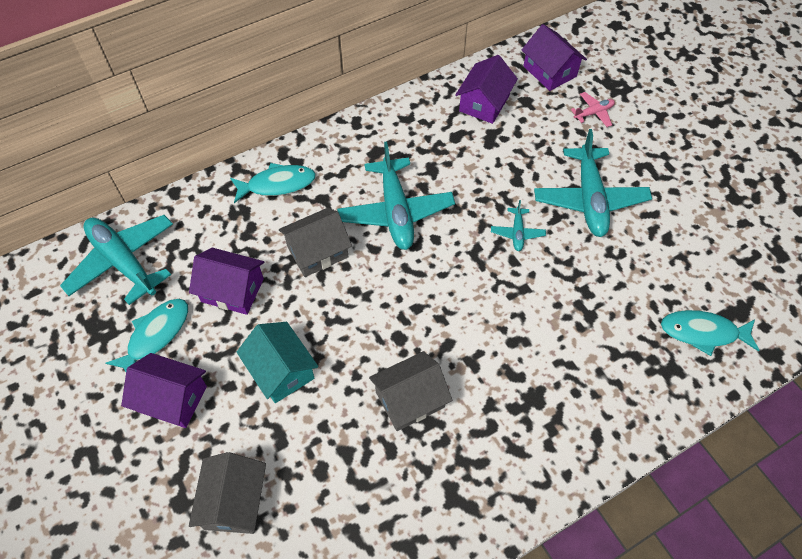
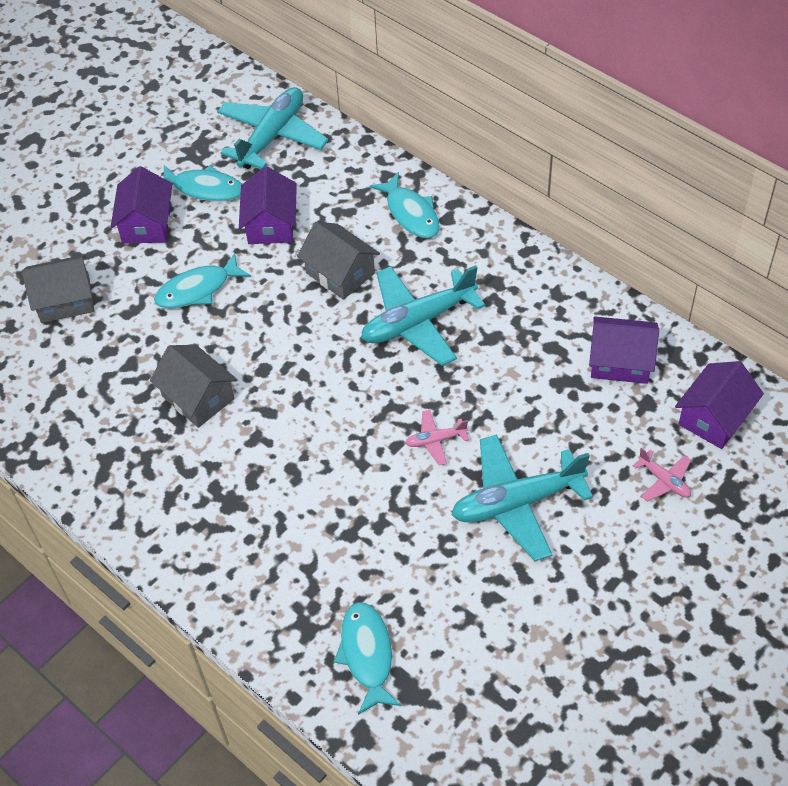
camera: 75 degrees right, 5 degrees down
(281, 370) = (198, 289): turquoise house -> turquoise fish
(517, 233) = (435, 440): turquoise plane -> pink plane

